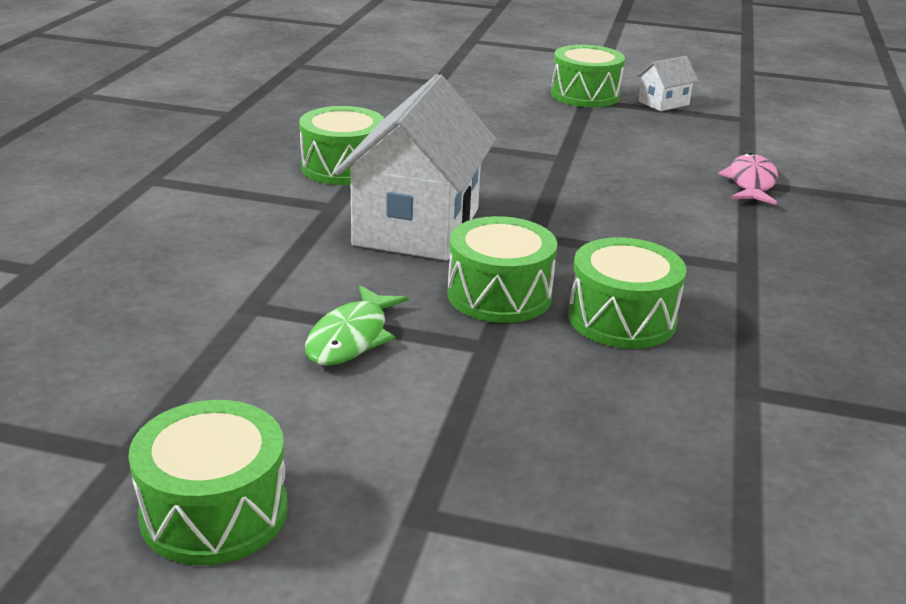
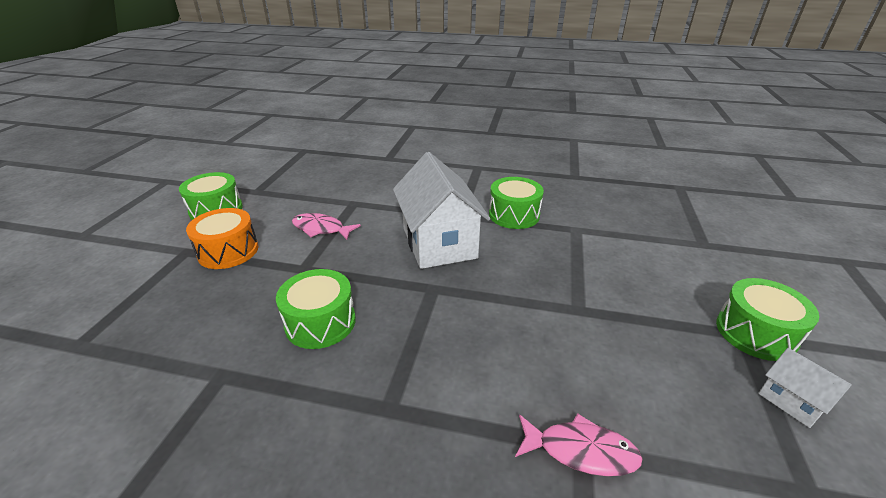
camera: 90 degrees right, 5 degrees up
(351, 338) = (321, 229): green fish -> pink fish
(417, 227) = (439, 243): white house -> white house turned 60 degrees clockwise
(424, 448) = (228, 251): none -> orange drum
(499, 295) = (356, 273): green drum -> none

